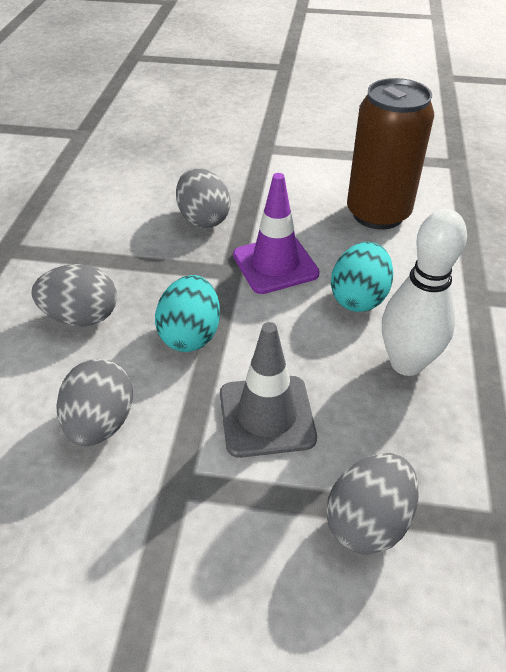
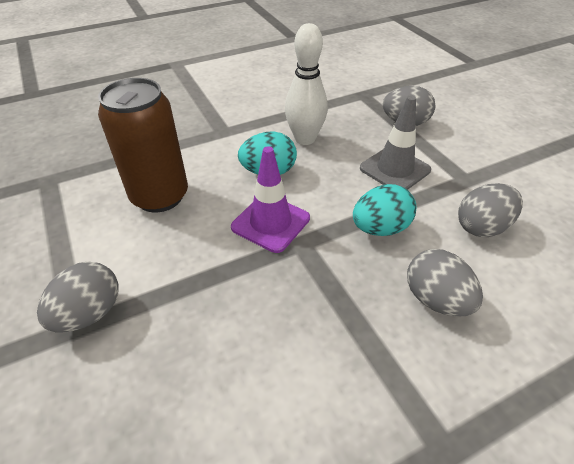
camera: 125 degrees left, 0 degrees up
(203, 219) = (249, 300): grey egg -> grey egg (89, 313)

